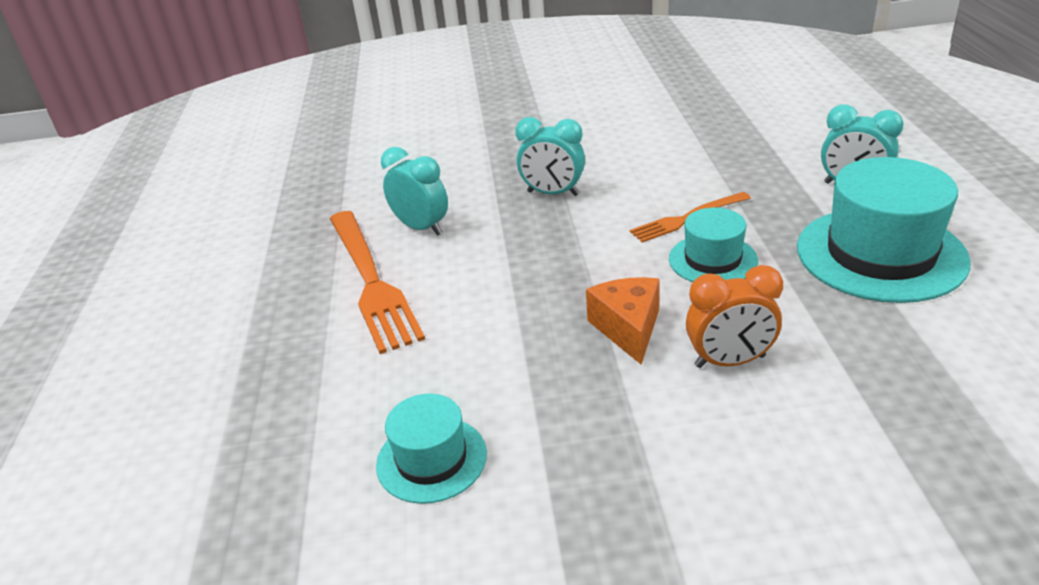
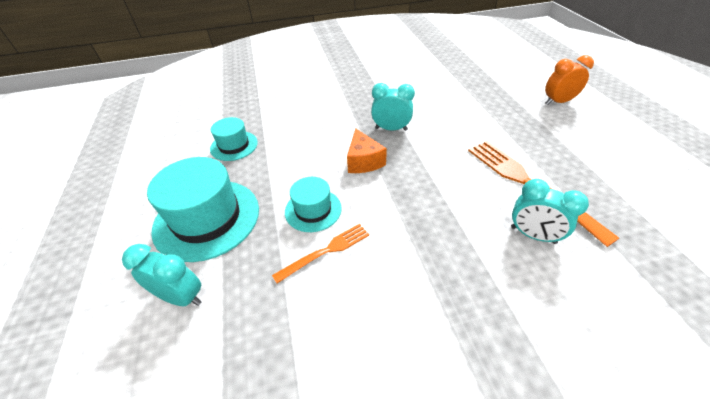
camera: 170 degrees right, 10 degrees up
(431, 459) = (433, 107): turquoise hat -> turquoise hat (234, 146)
(553, 193) = (442, 284): turquoise clock -> turquoise clock (391, 129)
(730, 361) = (315, 148): orange clock -> orange clock (558, 102)

